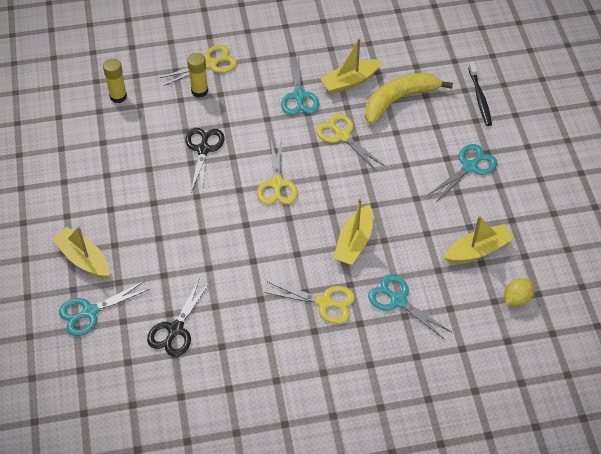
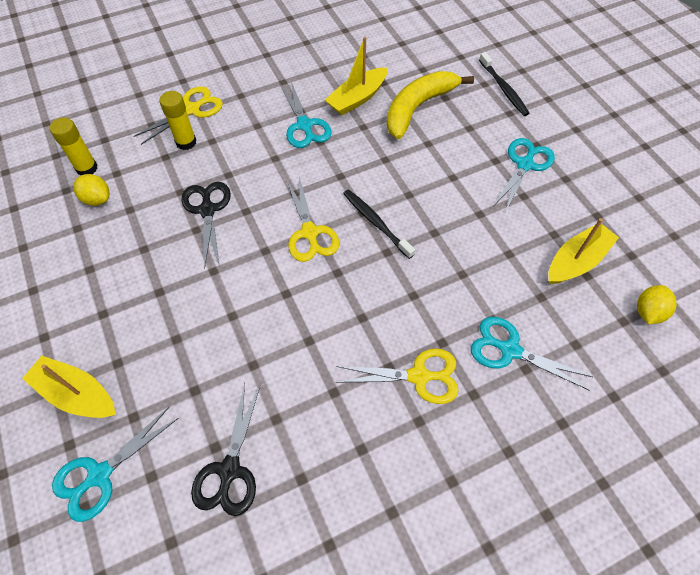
camera: 15 degrees left, 5 degrees up
(121, 123) = (97, 199): none -> yellow lemon
(330, 187) = (375, 222): none -> black toothbrush
(342, 136) = (369, 160): yellow scissors -> none
(354, 242) = (427, 285): yellow boat -> none

